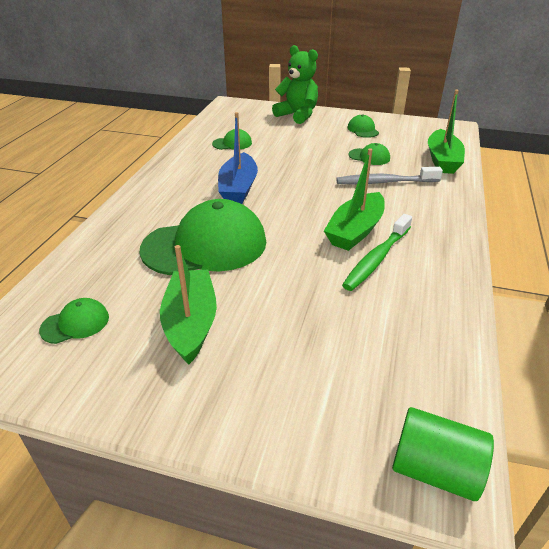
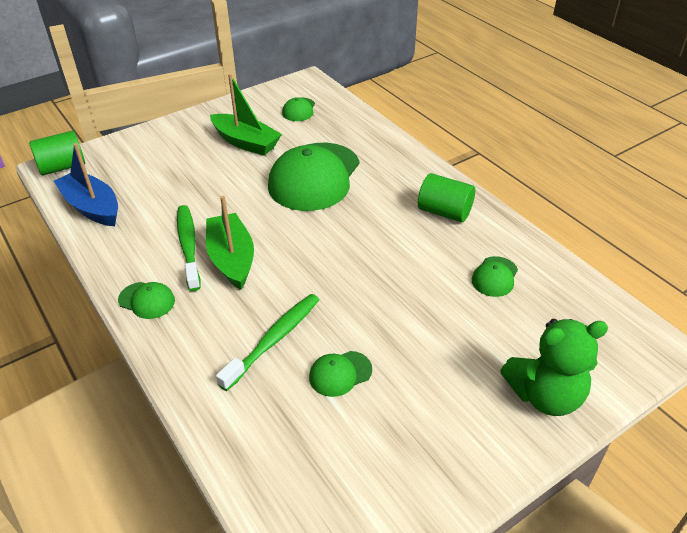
camera: 130 degrees right, 5 degrees up
(186, 175) = (444, 212): none -> green cylinder
(238, 188) = (382, 231): blue boat -> blue boat (92, 207)
(363, 130) = (424, 434): green cap -> green cap (147, 300)
(384, 182) = (274, 340): grey toothbrush -> green toothbrush
(442, 160) = (253, 443): green boat -> none

